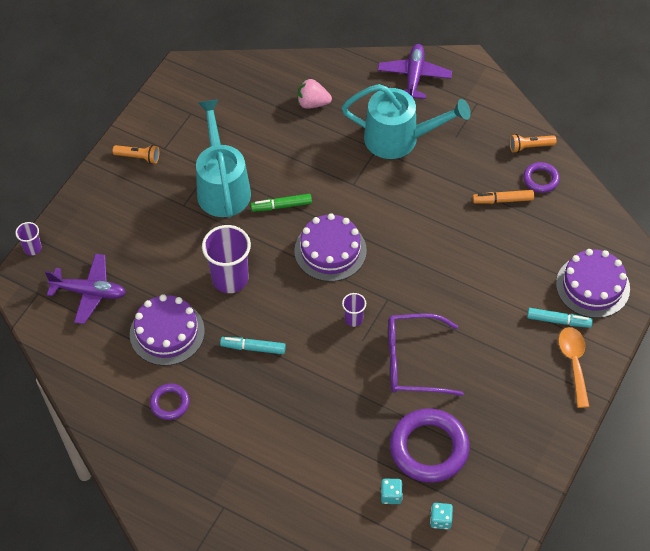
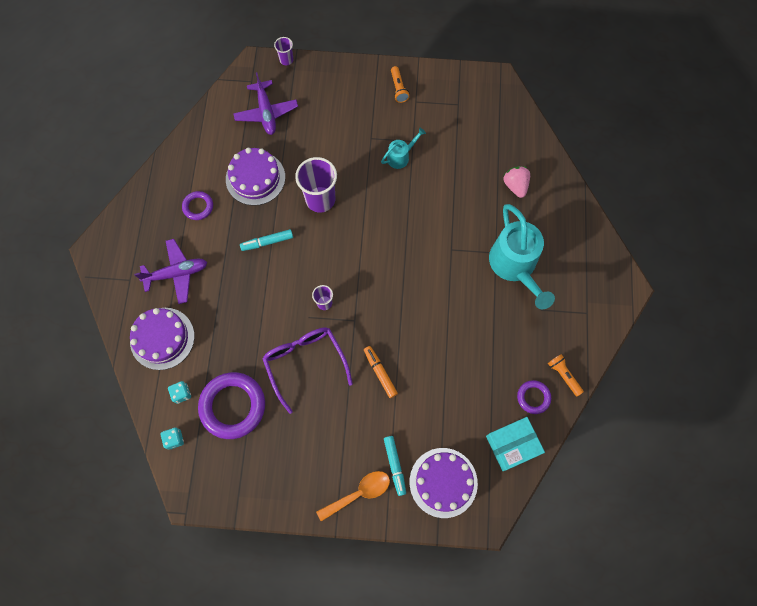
camera: 65 degrees right, 15 degrees up
(222, 186) = (401, 156): turquoise watering can -> turquoise watering can, size x0.48
(253, 348) = (267, 242): turquoise marker -> turquoise marker turned 90 degrees counterclockwise
(281, 206) = (404, 206): green marker -> none
(330, 250) = (379, 259): purple cake -> purple cake (162, 338)
(414, 77) = (586, 251): purple plane -> purple plane (176, 273)
(503, 200) = (495, 374): orange marker -> orange marker (380, 373)
(580, 215) = (512, 445): none -> turquoise box

